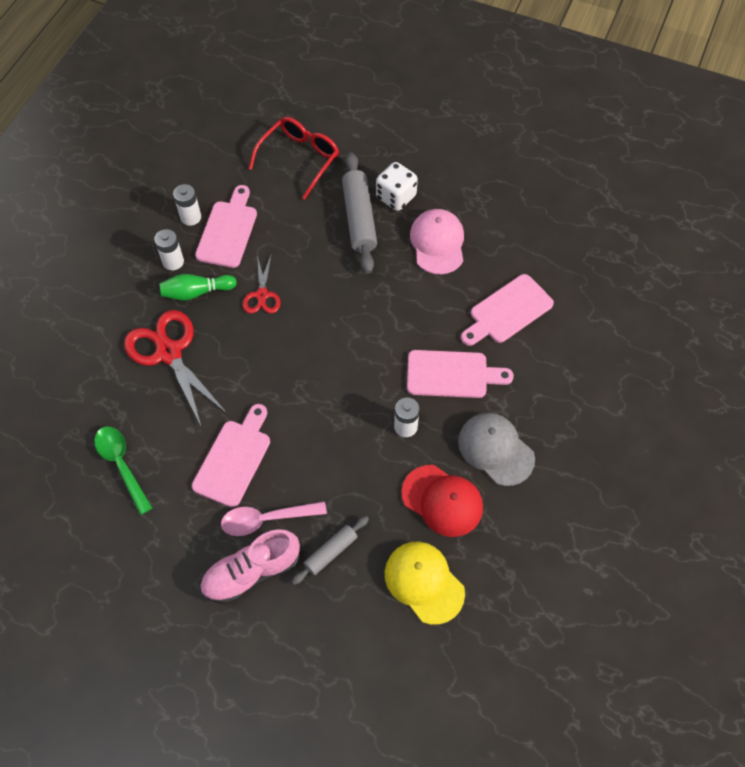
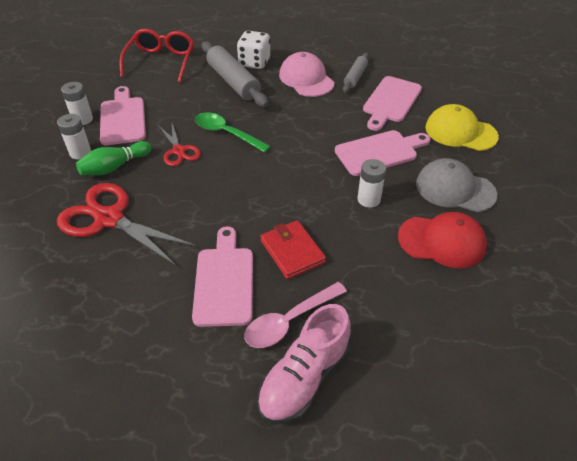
camera: 25 degrees left, 15 degrees down
(121, 465) = (102, 332): green spoon -> green spoon (226, 133)
(305, 454) = (292, 251): none -> red wallet
(331, 552) = (372, 324): grey rolling pin -> grey rolling pin (355, 77)
(424, 582) = (478, 313): yellow cap -> yellow cap (460, 132)

